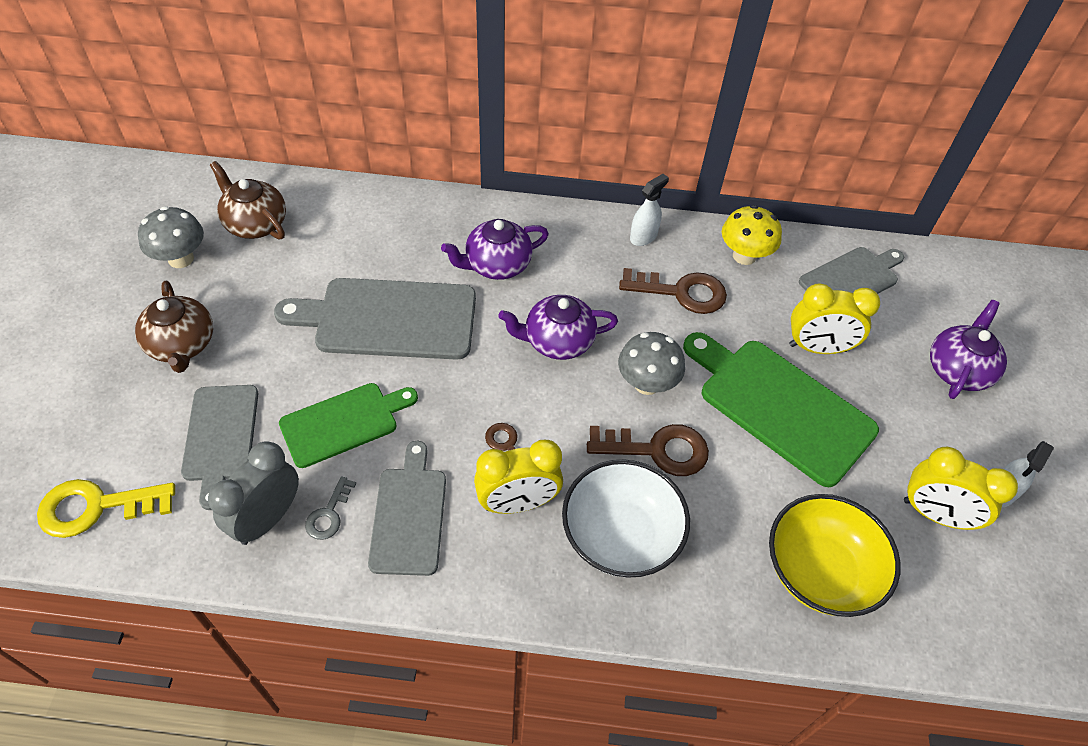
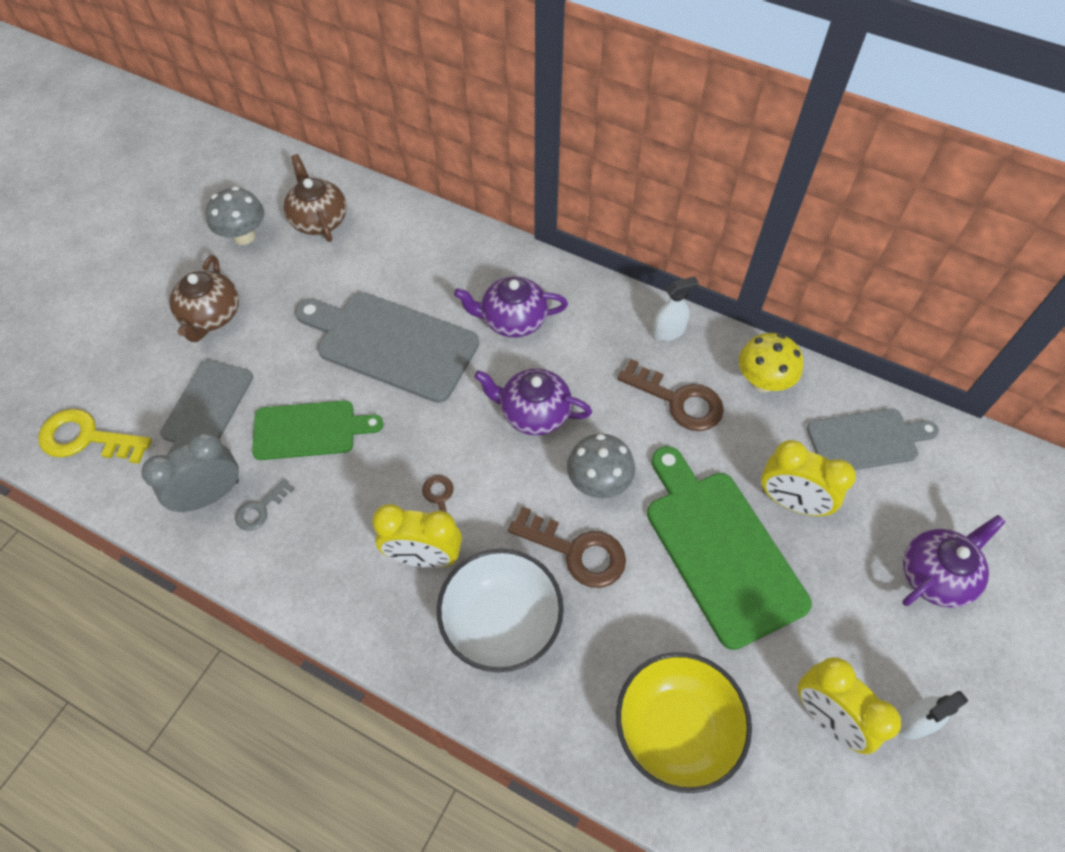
camera: 25 degrees right, 5 degrees up
(409, 515) = (325, 534): grey cutting board -> none

